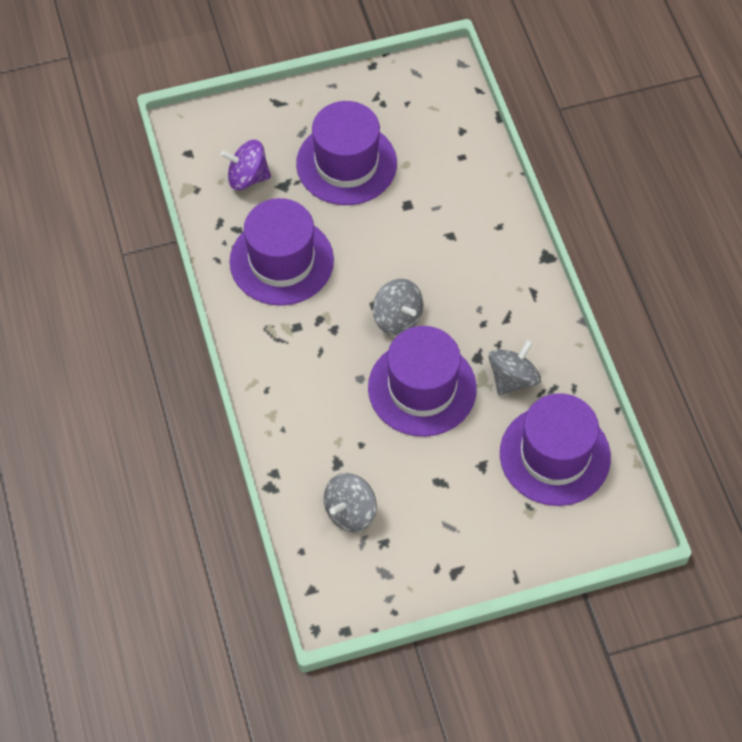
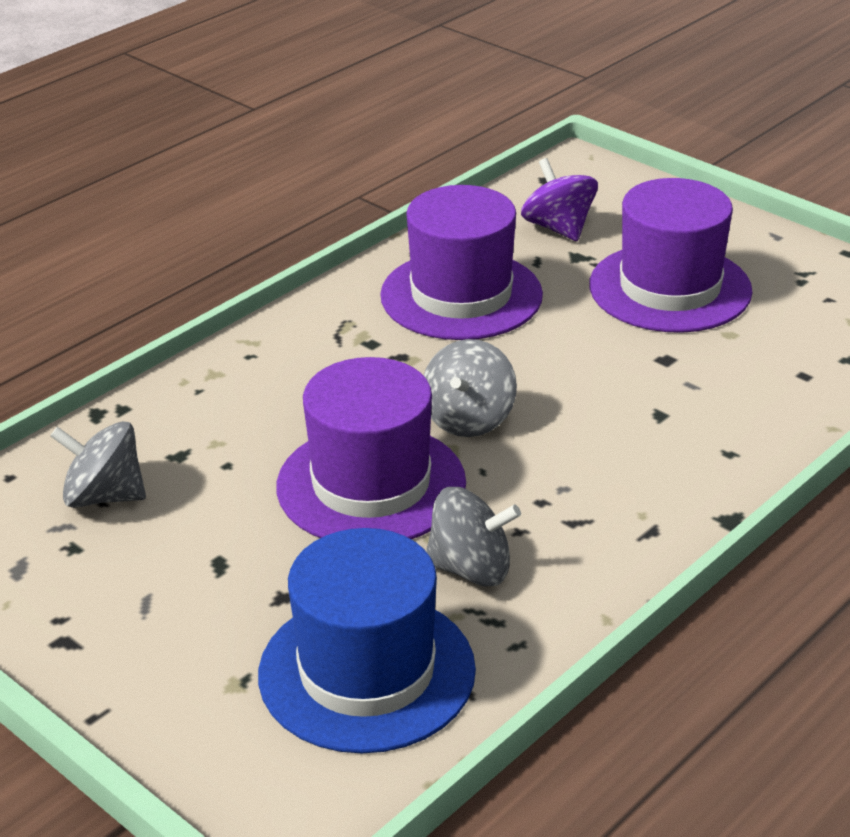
camera: 60 degrees right, 25 degrees down
(555, 455) = (367, 672): purple hat -> blue hat

